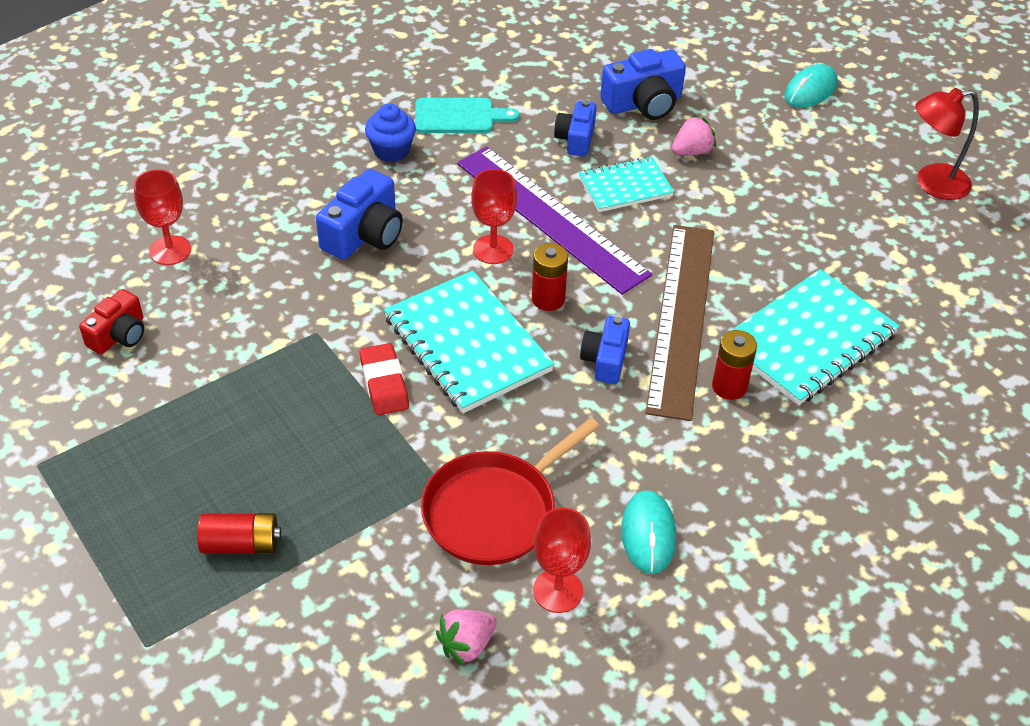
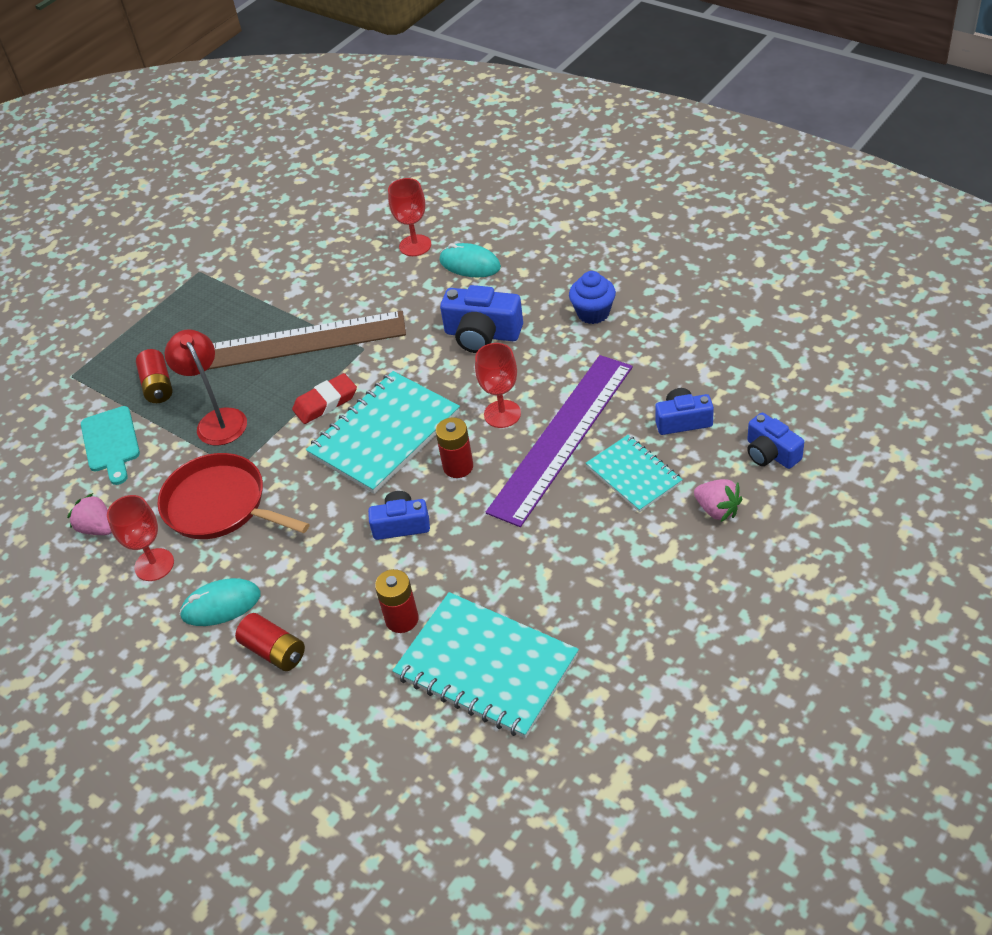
camera: 80 degrees right, 0 degrees up
(119, 335) = (322, 257): red camera -> none
(459, 116) = (665, 336): turquoise cutting board -> turquoise cutting board (111, 443)
(643, 103) = (771, 453): blue camera -> blue camera, size x0.66
(681, 318) = (474, 563): brown ruler -> brown ruler (299, 341)
(731, 497) = (274, 651): none -> red battery
(810, 90) = (891, 584): turquoise mouse -> turquoise mouse (470, 264)
(932, 184) = (791, 733): red lamp -> red lamp (218, 420)

